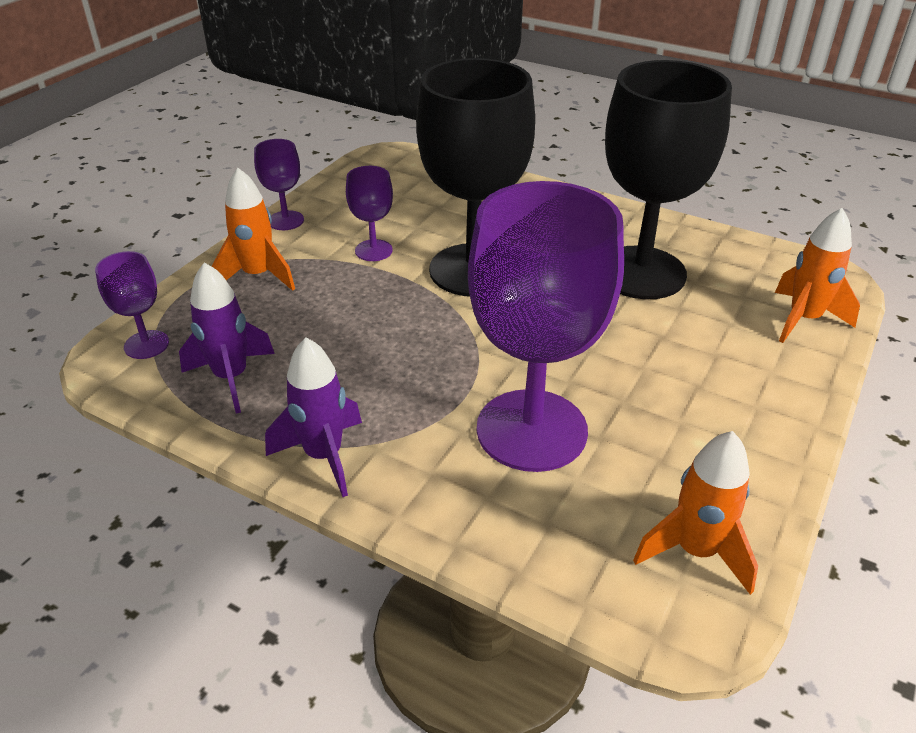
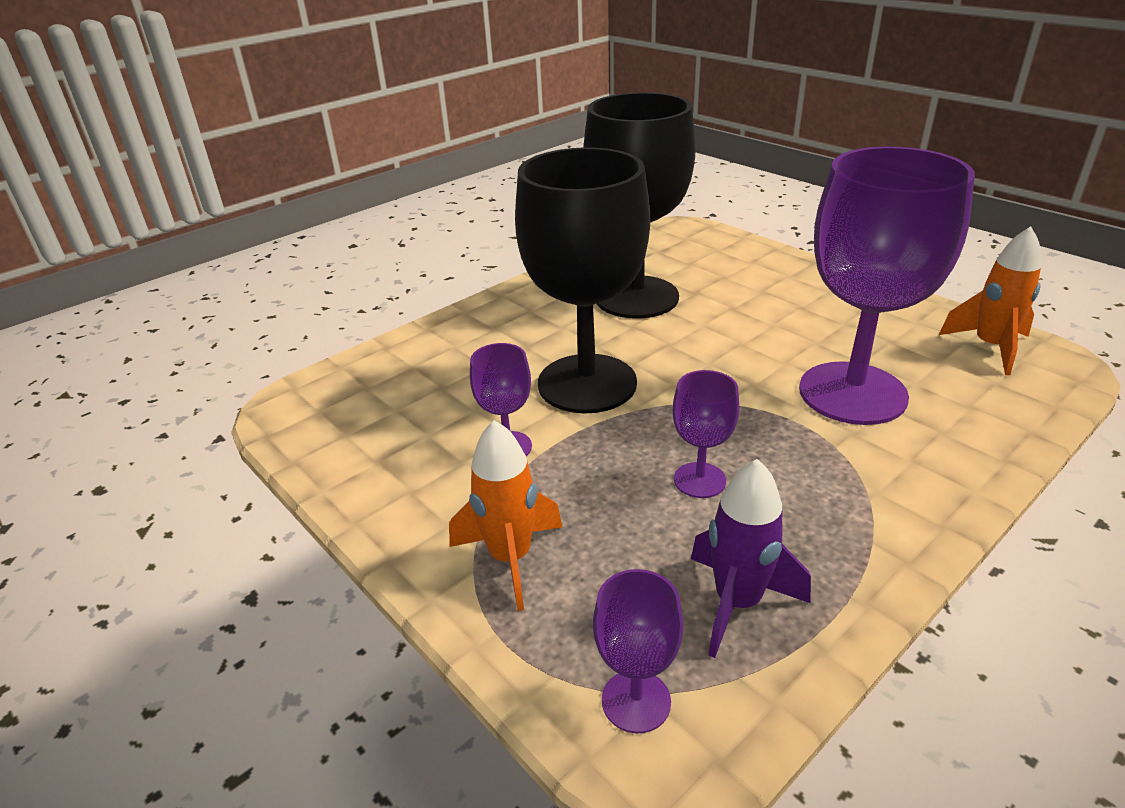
camera: 70 degrees left, 5 degrees down
(286, 220) = (382, 517): purple goblet -> purple goblet (699, 480)
(324, 456) = (889, 531): purple rocket -> none
(803, 319) = (728, 249): orange rocket -> none

